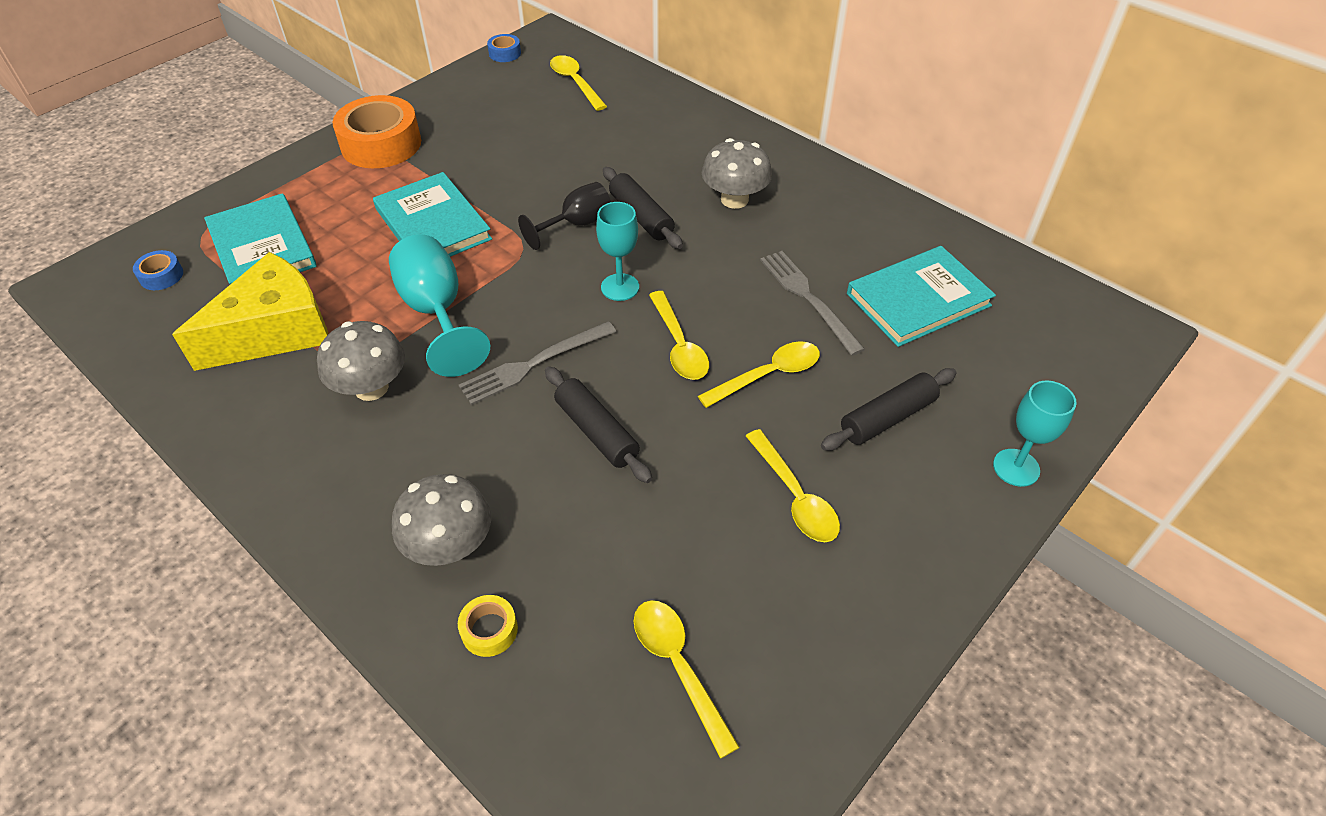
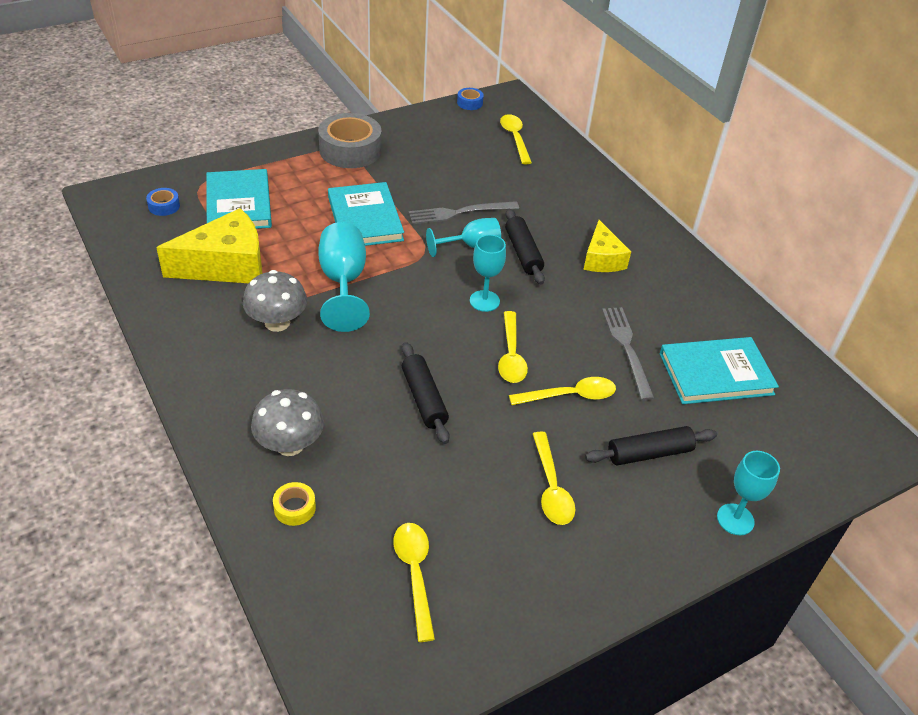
camera: 15 degrees right, 5 degrees down
(381, 144) = (350, 150): orange tape -> grey tape
(534, 363) = (398, 338): grey fork -> grey fork (460, 212)
(576, 224) = (471, 246): black goblet -> turquoise goblet
(734, 199) = (602, 259): grey mushroom -> yellow cheese

